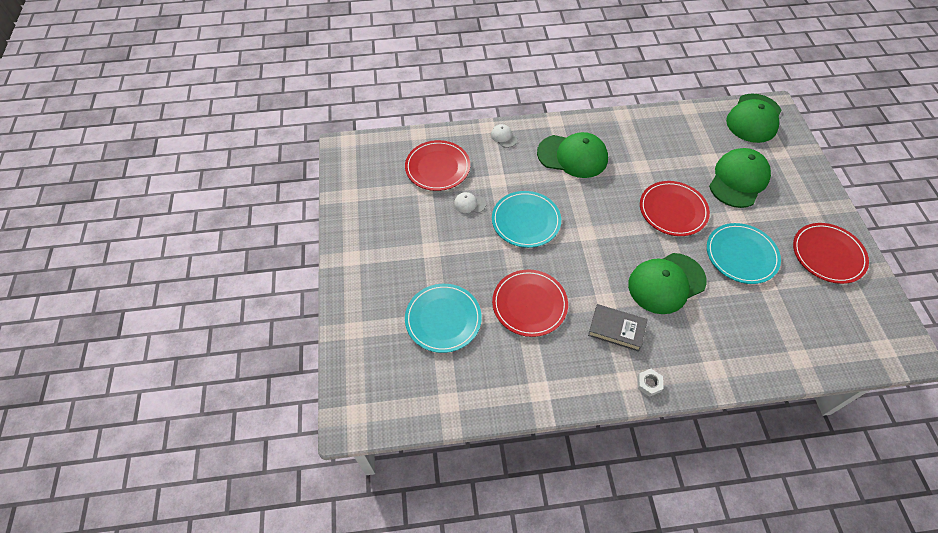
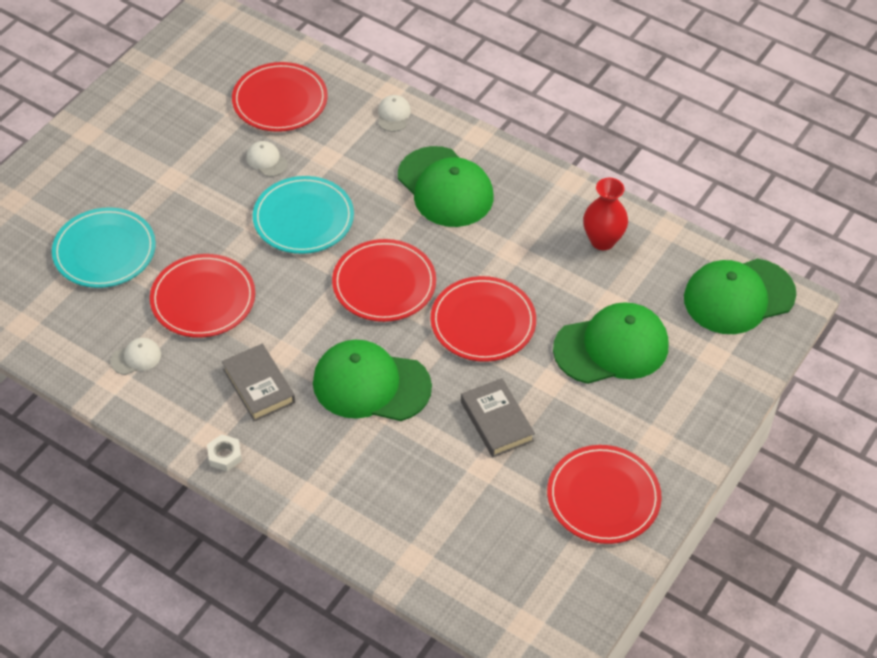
camera: 40 degrees right, 5 degrees down
(536, 367) = (136, 358): none -> white cap
(606, 225) = (384, 283): none -> red plate
(670, 132) = (602, 241): none -> red vase
(741, 255) = (497, 421): turquoise plate -> grey book

